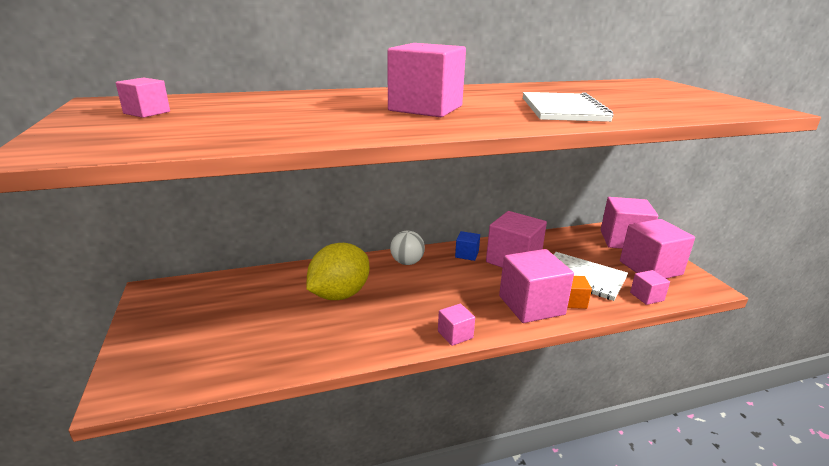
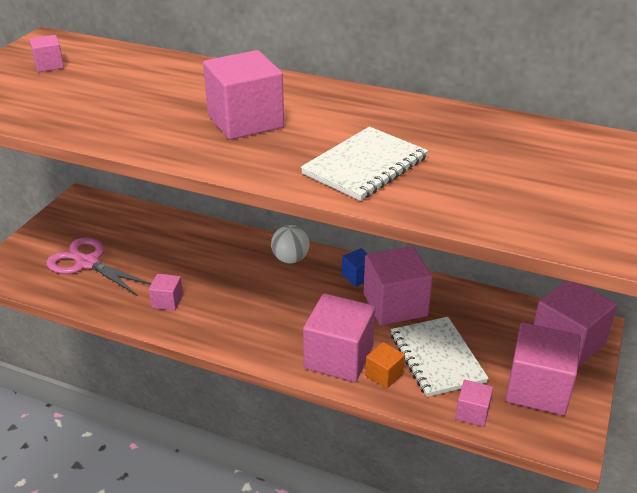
camera: 40 degrees right, 10 degrees up
(231, 336) = (87, 263): none -> pink scissors
(339, 294) = (197, 264): yellow lemon -> none
(455, 334) = (235, 346): pink cube -> pink cube (167, 301)

